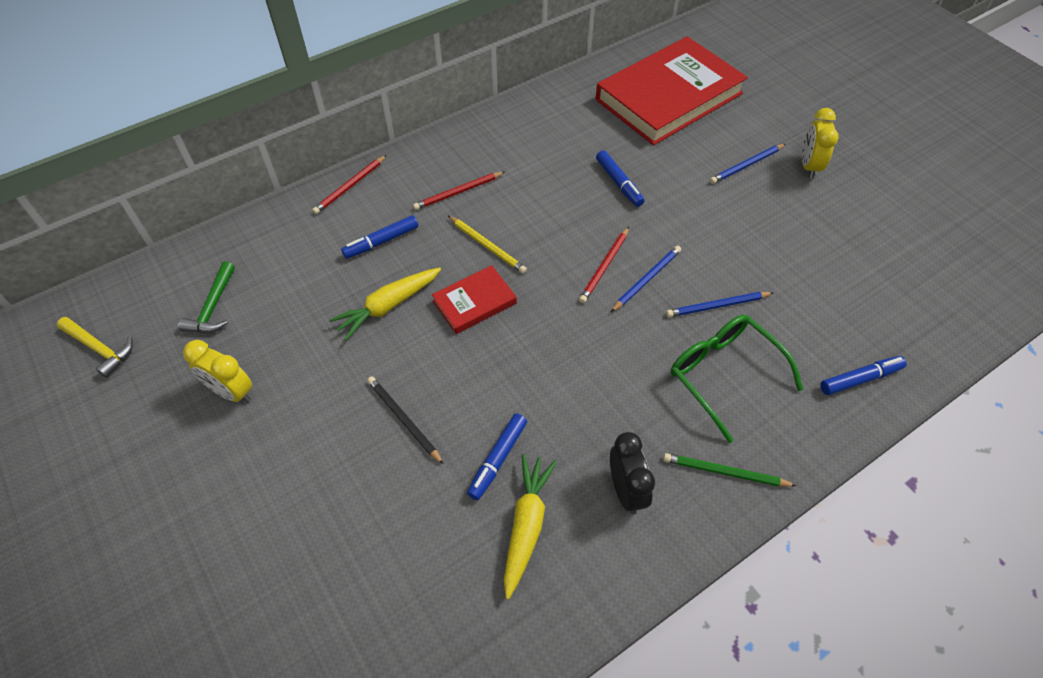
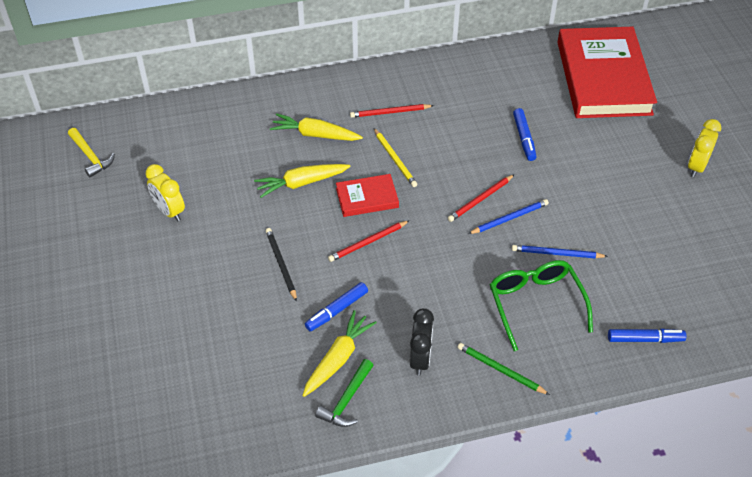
camera: 20 degrees right, 5 degrees down
(213, 307) = (176, 149): green hammer -> green hammer (346, 400)
(350, 186) = (308, 86): red pencil -> red pencil (368, 242)
(381, 242) = (315, 134): blue marker -> yellow carrot
(669, 96) = (603, 78): red book -> red book turned 75 degrees counterclockwise
(746, 165) = (641, 152): blue pencil -> none

